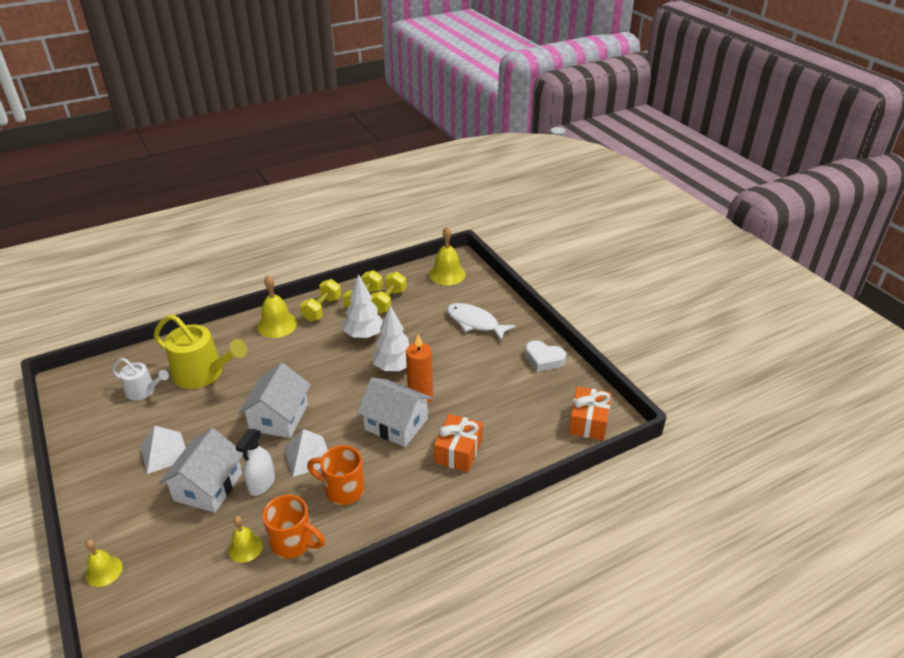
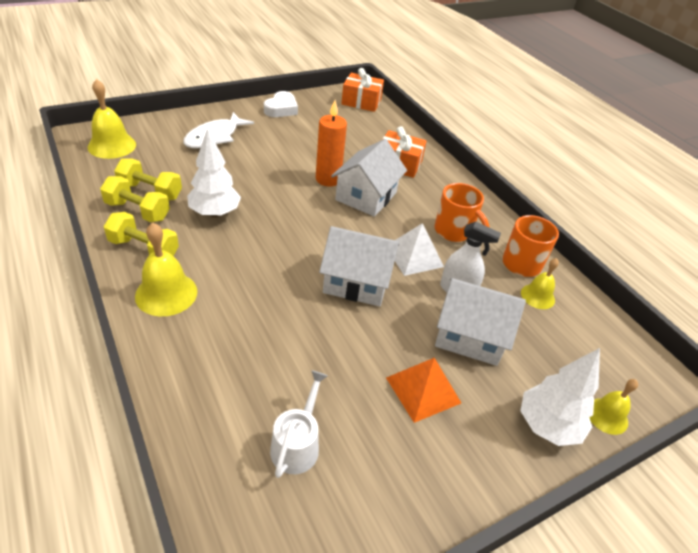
camera: 95 degrees left, 5 degrees up
(164, 452) = (423, 390): white pyramid -> orange pyramid
(203, 374) = (265, 369): yellow watering can -> none
(343, 490) = (454, 232): orange mug -> orange mug turned 60 degrees counterclockwise
(394, 367) = (279, 193): white tree -> white tree (547, 425)

